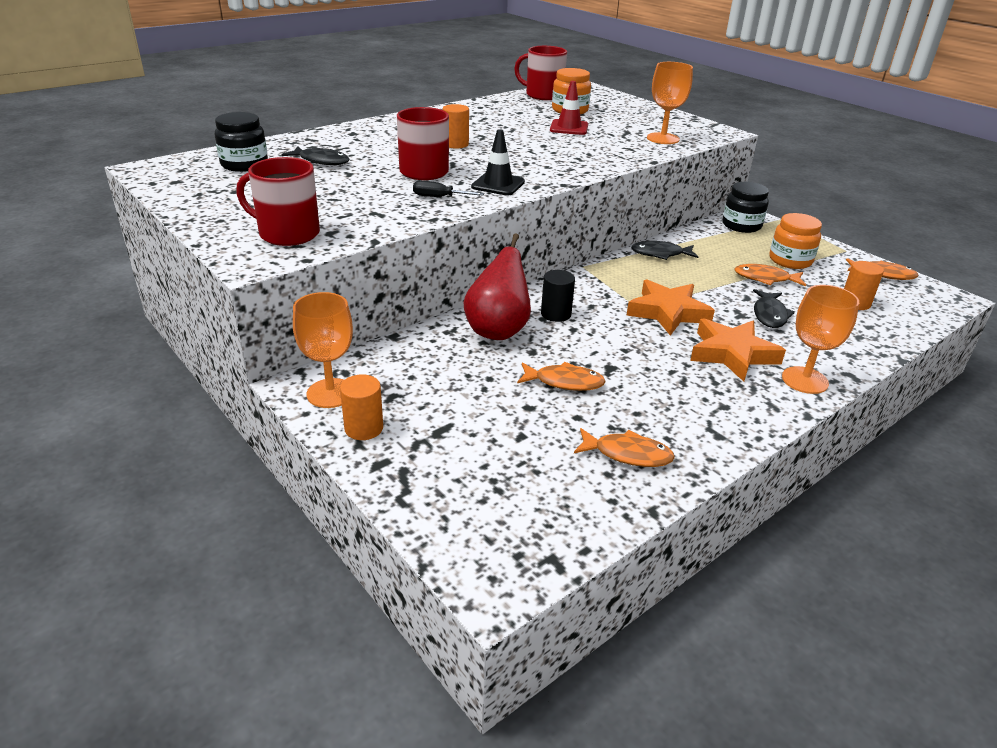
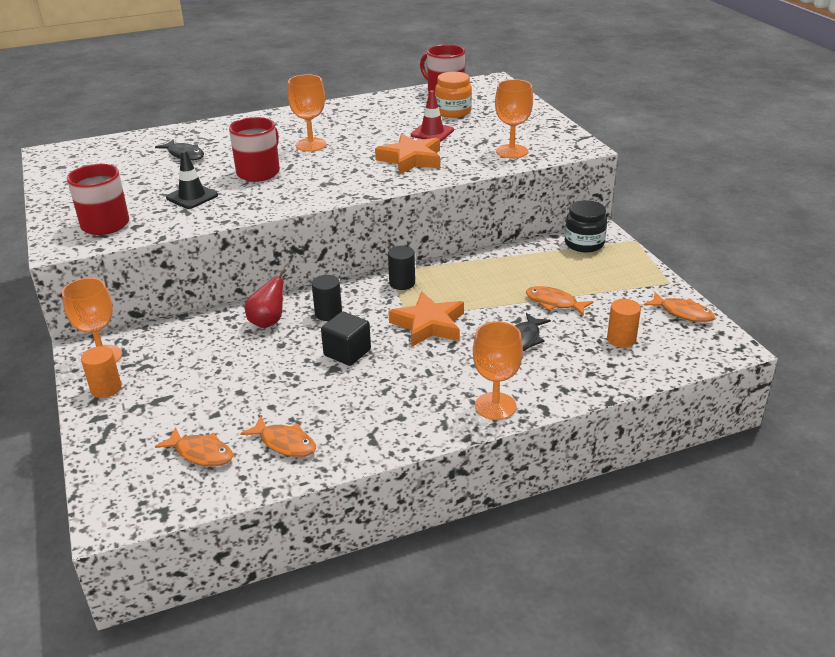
camera: 20 degrees right, 0 degrees up
(244, 164) = (122, 154): black jar -> none
(439, 197) = (248, 200): black screwdriver -> none
(455, 144) = (311, 145): orange cylinder -> orange goblet
(498, 184) = (308, 191): black traffic cone -> black traffic cone (192, 197)
(498, 330) = (268, 322): red pear -> red pear, size x0.65
(564, 382) = (285, 375): orange fish -> orange fish (201, 453)
(605, 277) = (402, 283): none -> black cylinder
(610, 350) = (347, 353): none -> black cube
(660, 254) = (474, 266): black fish -> none
(732, 354) = (451, 372): orange star -> orange star (411, 159)
(790, 260) = (598, 287): orange jar -> none

